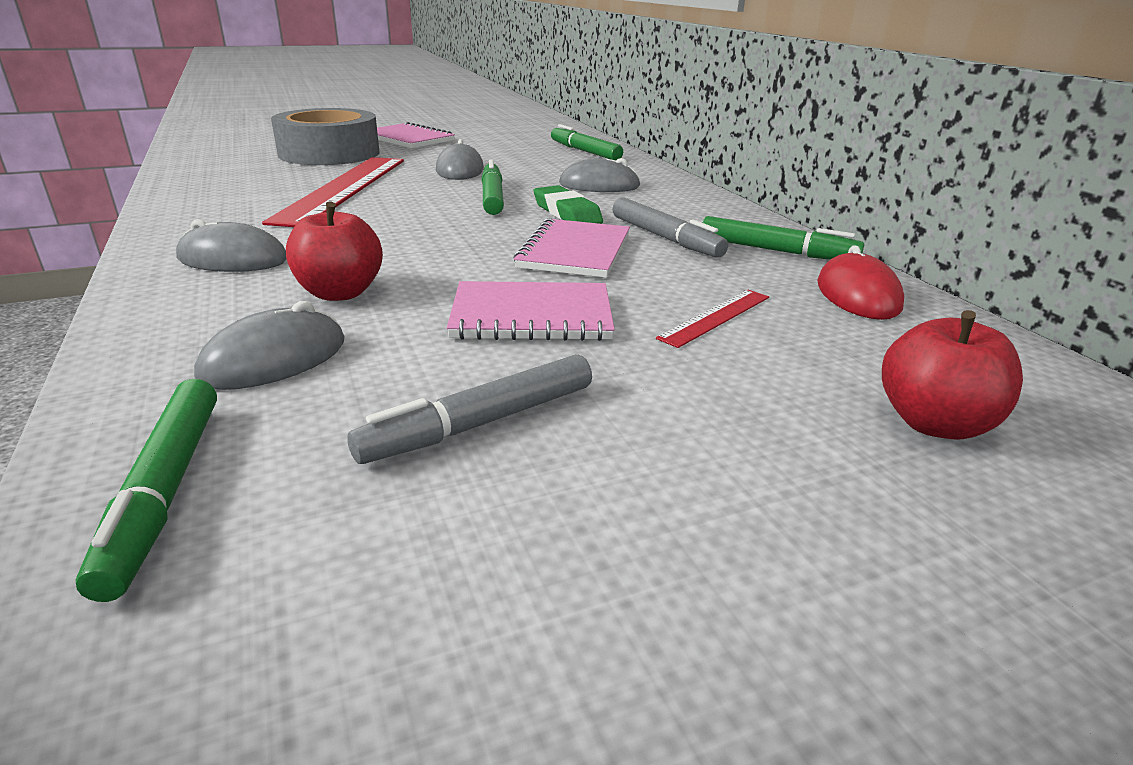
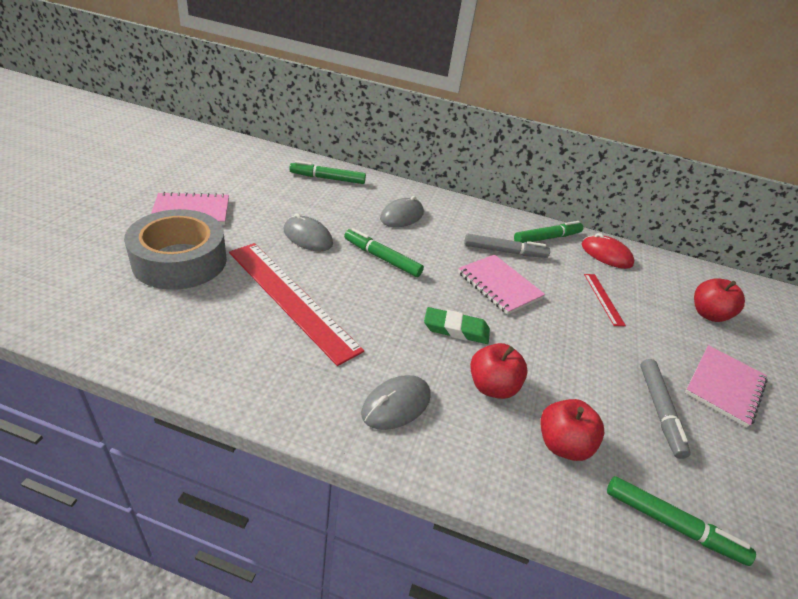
camera: 55 degrees left, 10 degrees up
(274, 358) = (562, 444): grey mouse -> red apple
(531, 316) = (568, 343): pink notebook -> pink notebook (724, 386)
(567, 213) = (438, 253): green eraser -> green eraser (456, 329)

